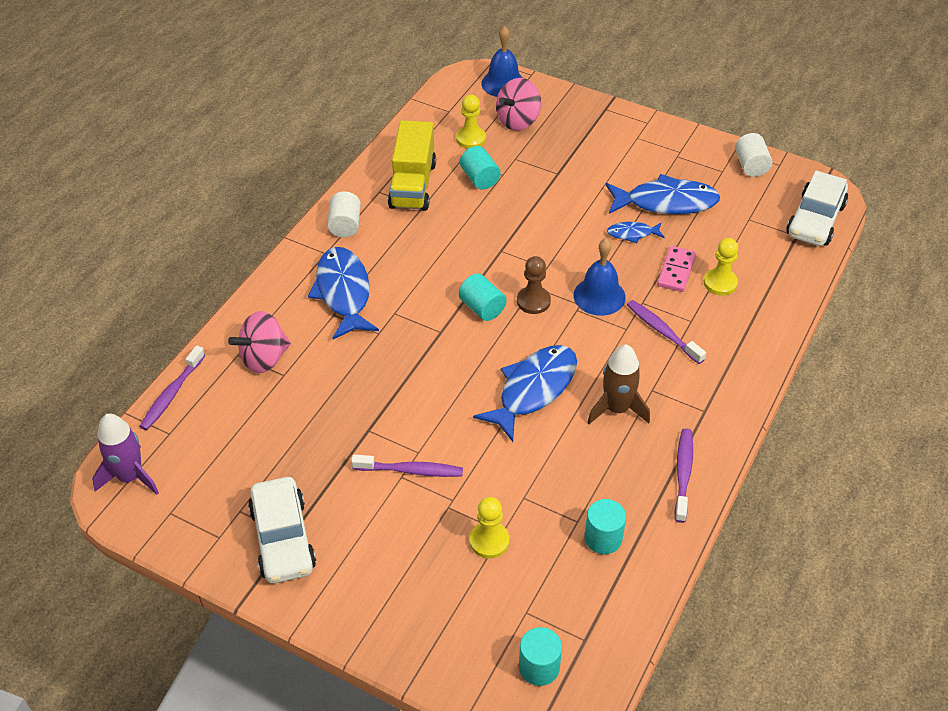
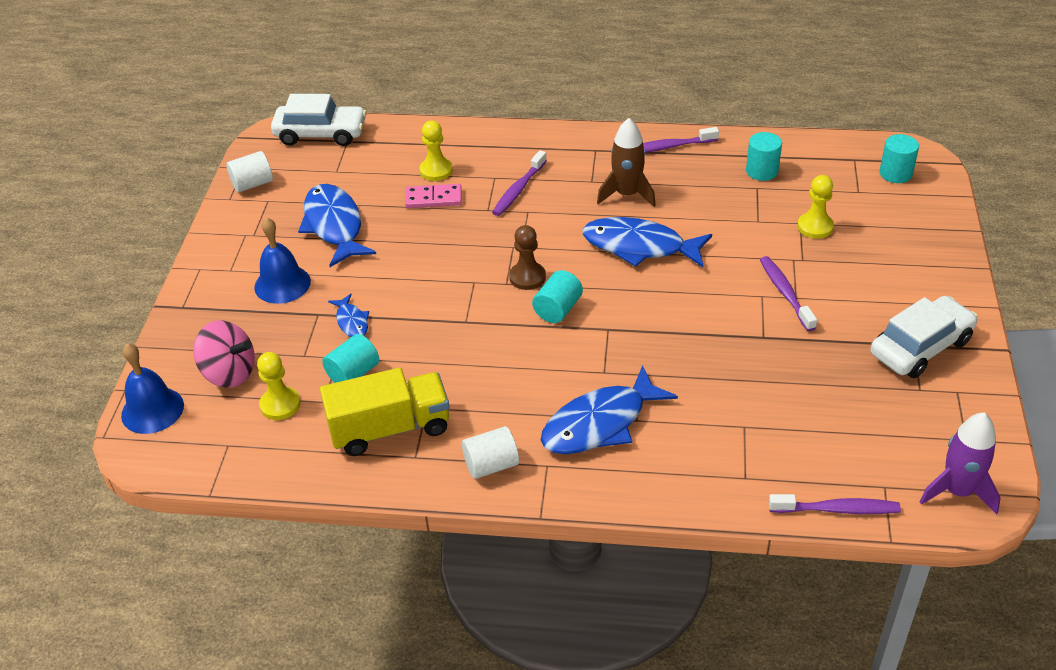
camera: 110 degrees left, 5 degrees down
(264, 358) = (735, 451): pink spinning top -> none
(599, 296) = (495, 237): blue bell -> blue bell (282, 284)
(632, 234) = (394, 237): blue fish -> blue fish (352, 322)

